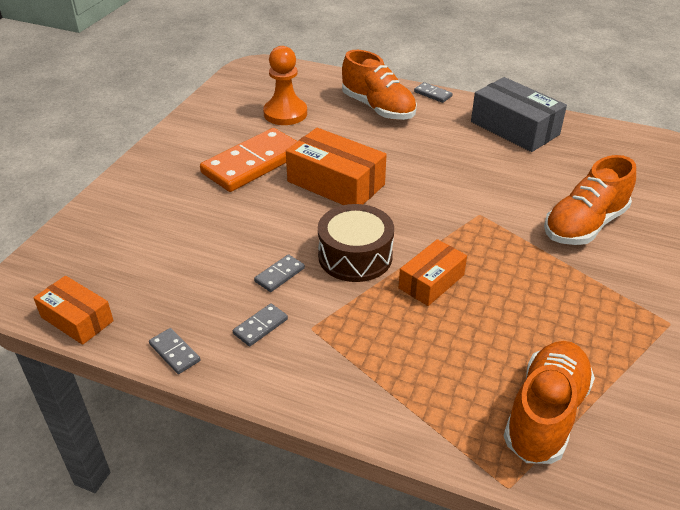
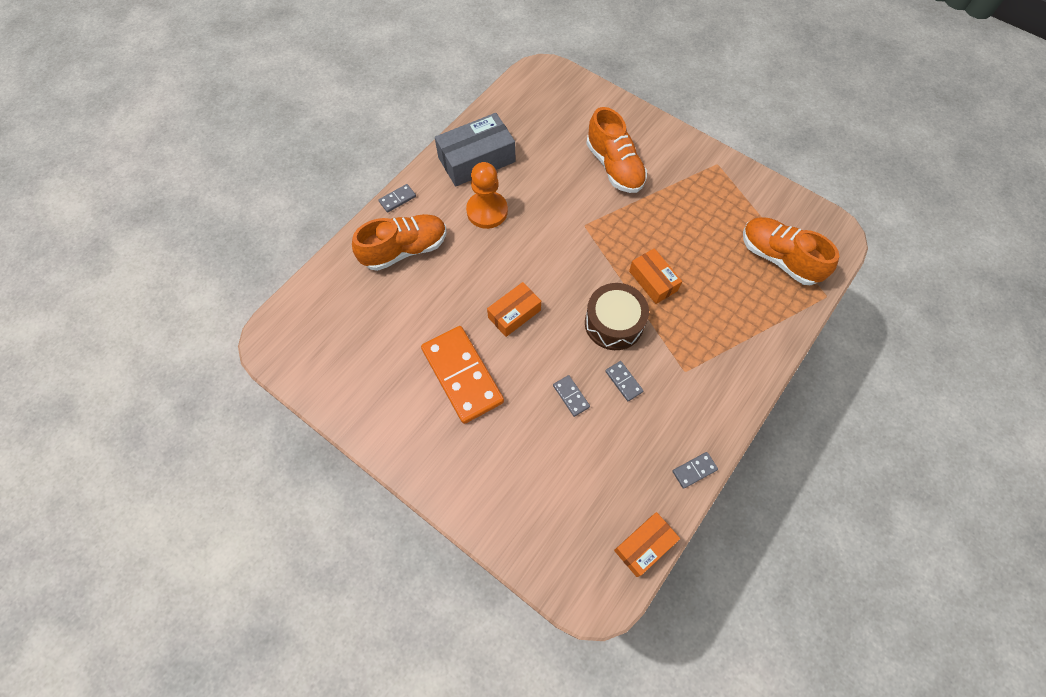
camera: 75 degrees left, 25 degrees up
(260, 326) = (677, 405): grey domino -> grey domino (571, 396)
(285, 113) = (383, 331): orange pawn -> orange pawn (487, 211)
(336, 183) = (514, 314): orange box -> orange box, size x0.61

